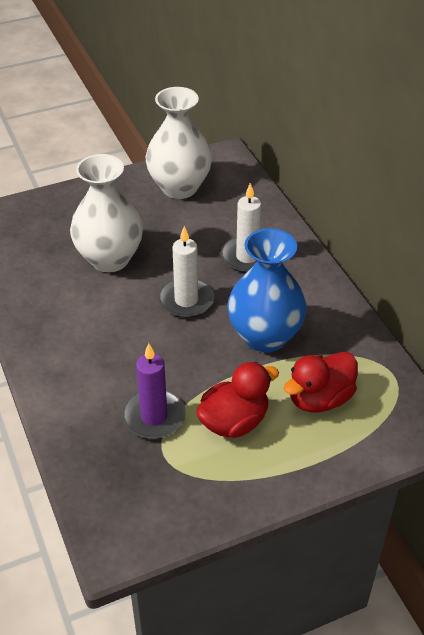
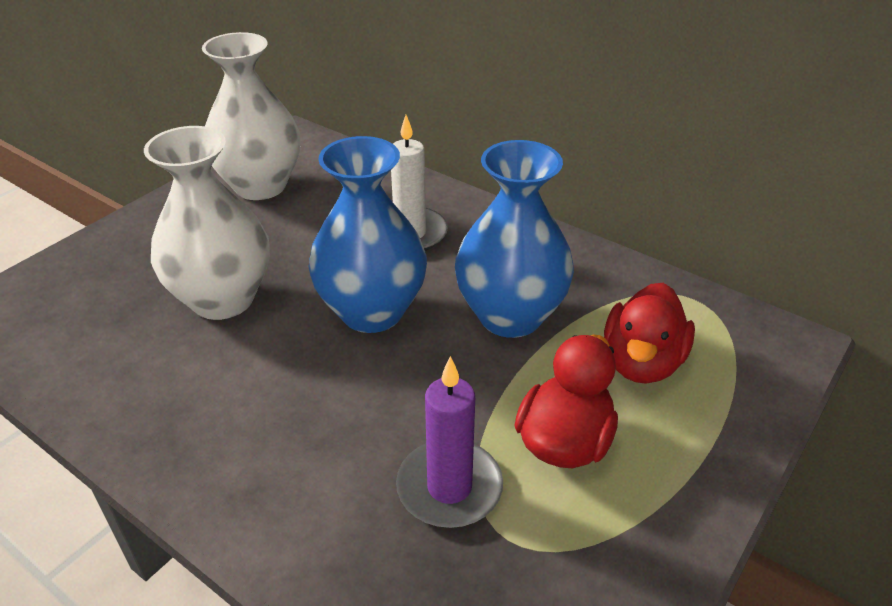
camera: 30 degrees left, 5 degrees down
(186, 300) = (372, 311): white candle -> blue vase

